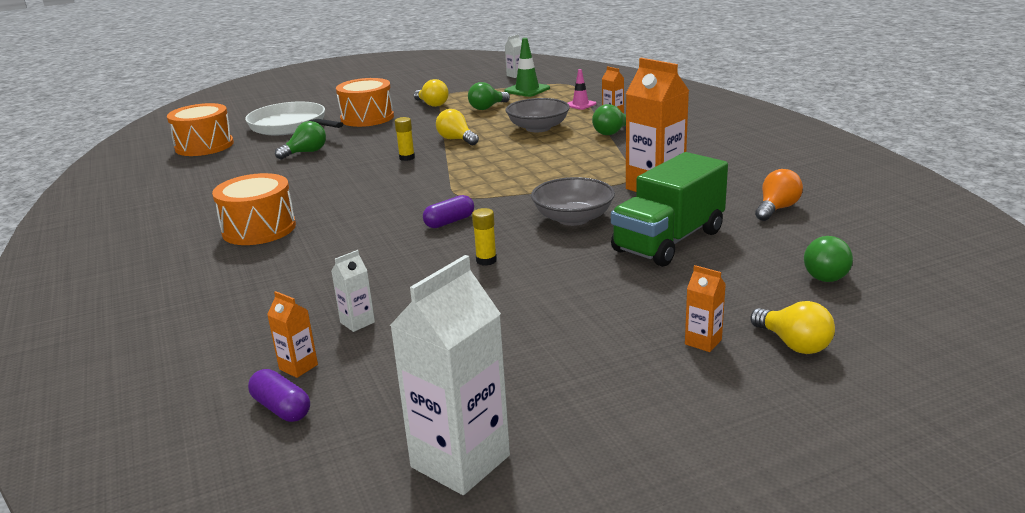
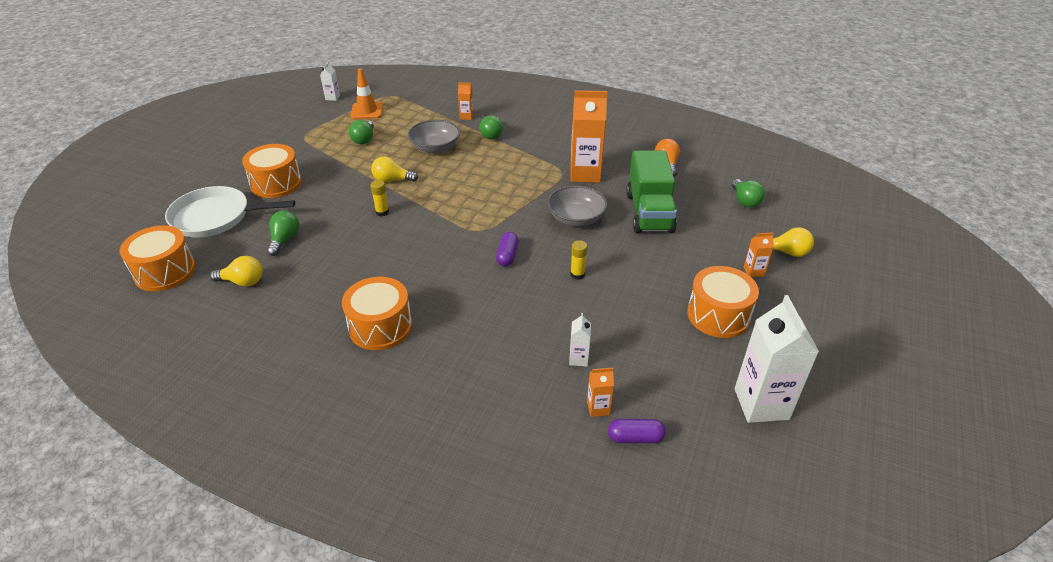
camera: 45 degrees left, 15 degrees up
(432, 104) = (311, 150): yellow light bulb -> yellow light bulb (243, 282)
(527, 90) = (367, 111): green traffic cone -> orange traffic cone
(573, 359) = (718, 315): none -> orange drum
(580, 104) = (431, 114): pink traffic cone -> none

